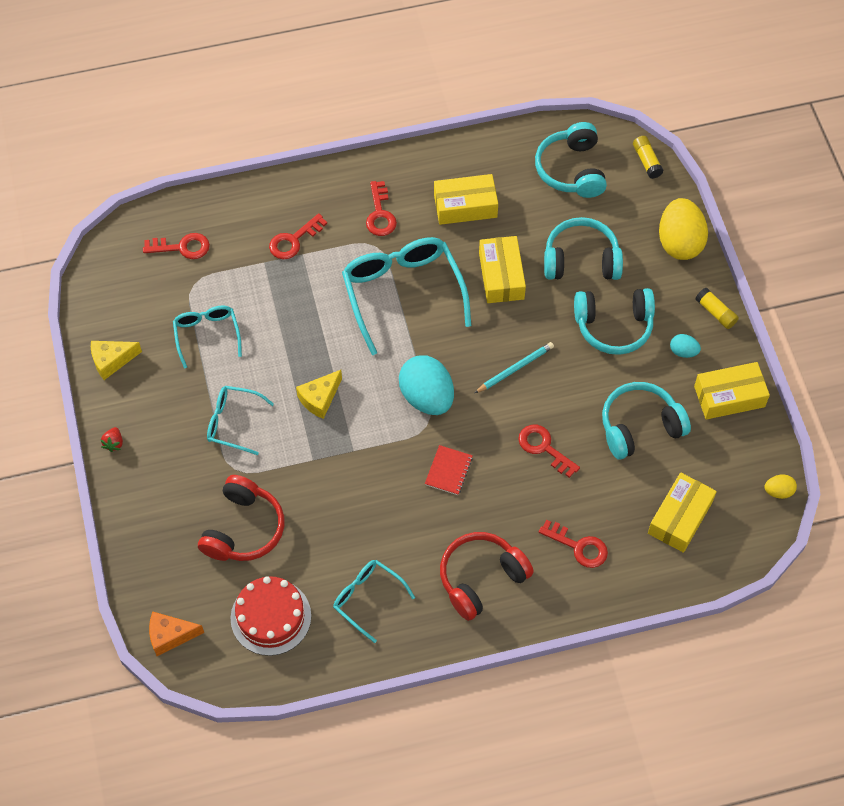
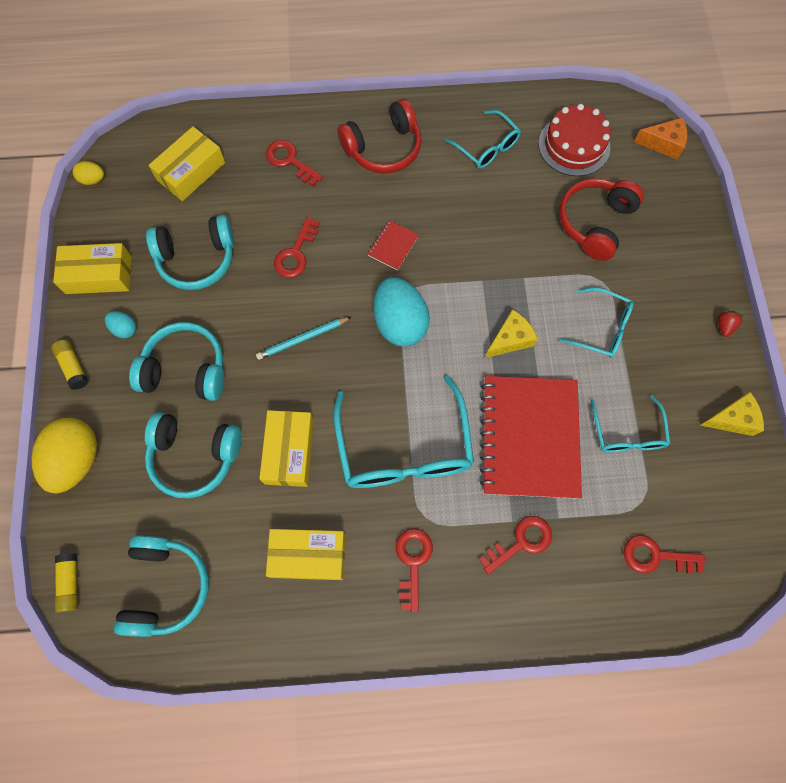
camera: 170 degrees left, 10 degrees up
(294, 318) = (529, 437): none -> red notebook
(544, 448) = (296, 253): red key -> red key turned 60 degrees clockwise

